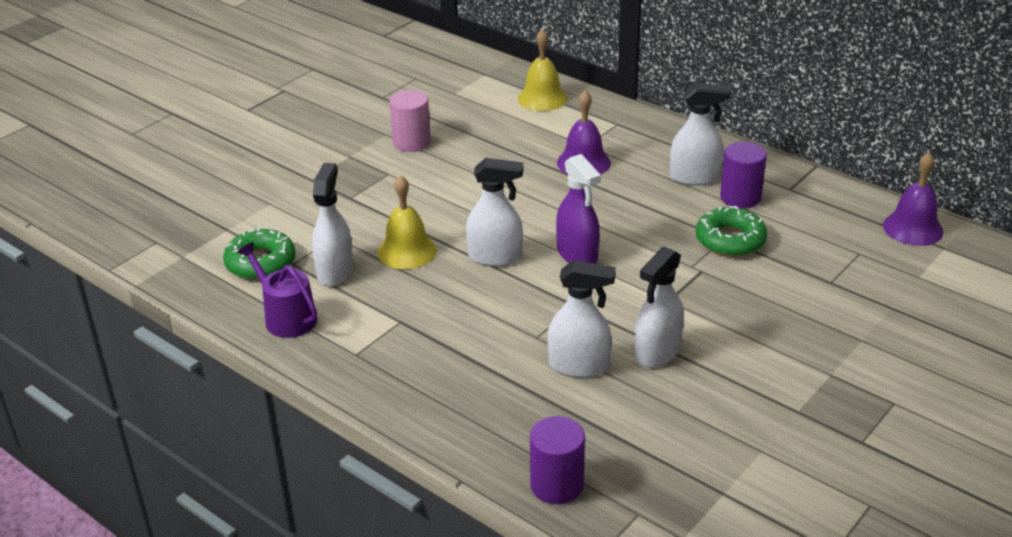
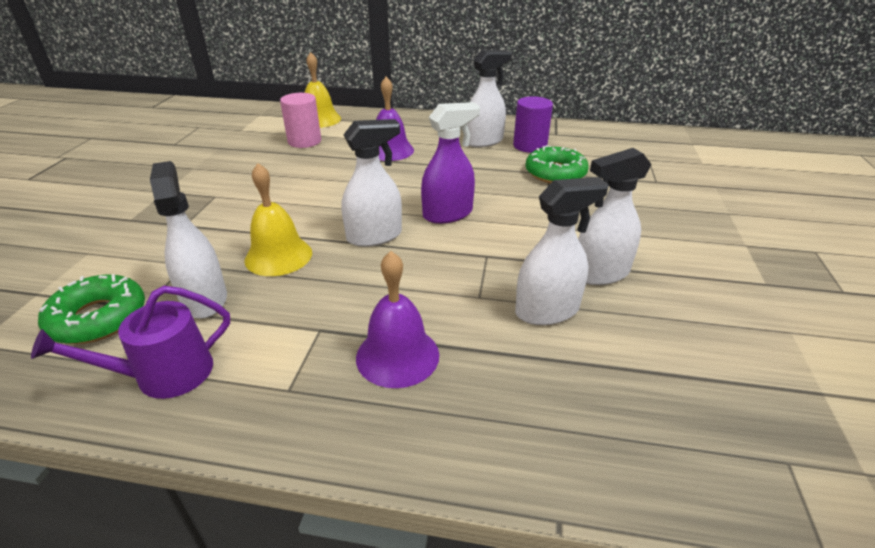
camera: 30 degrees left, 0 degrees up
(286, 317) = (164, 374): purple watering can -> purple watering can turned 45 degrees counterclockwise
(412, 142) = (223, 168): pink cylinder -> pink cylinder (304, 141)
(557, 485) = (671, 467): purple cylinder -> none
(577, 254) = (448, 214): purple spray bottle -> purple spray bottle turned 60 degrees counterclockwise
(657, 352) = (600, 273): white spray bottle -> white spray bottle turned 60 degrees clockwise
(913, 228) = (659, 137): purple bell -> purple bell (397, 355)

